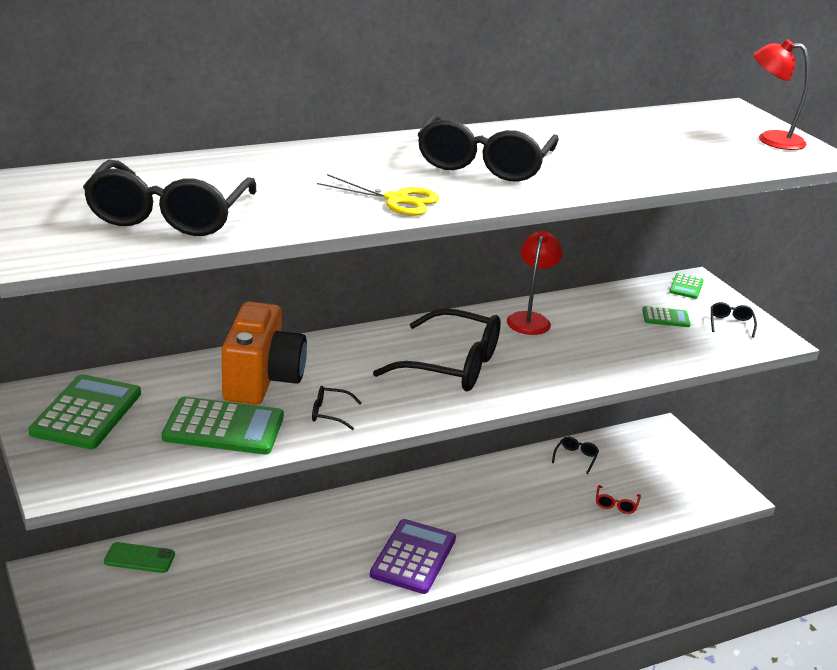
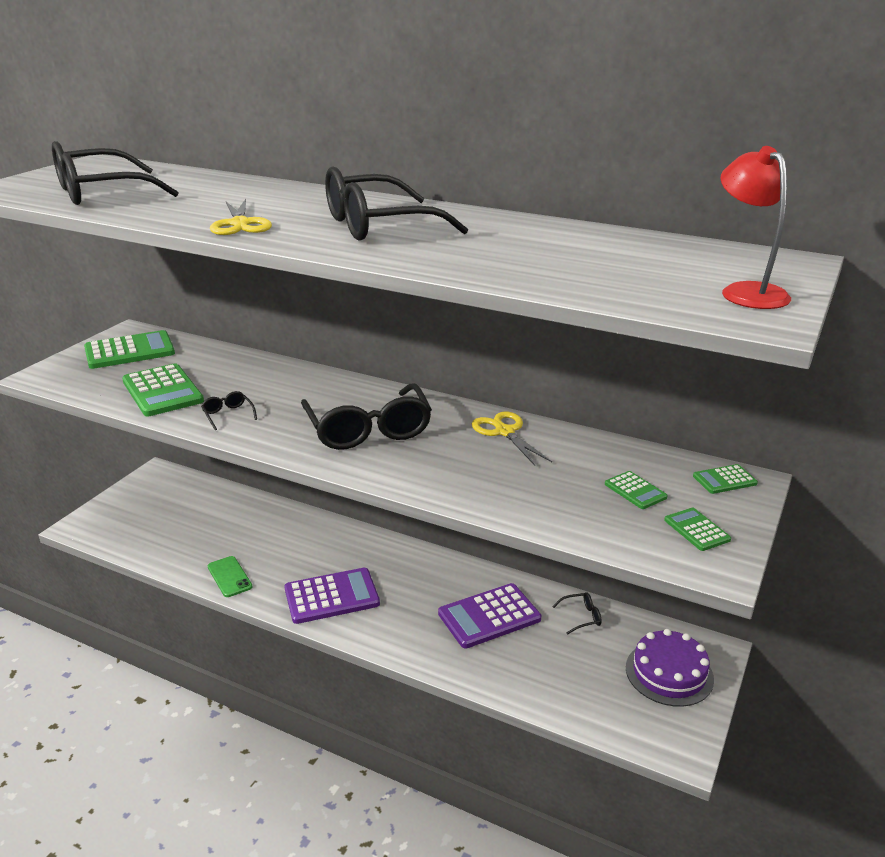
camera: 55 degrees right, 0 degrees up
(139, 558) = (204, 493): green phone -> green phone (229, 577)
(262, 380) = (241, 379): orange camera -> none
(530, 319) = (505, 432): red lamp -> yellow scissors
(530, 495) = (489, 616): none -> purple calculator
(616, 504) = (546, 672): red glasses -> none
(666, 458) = (669, 673): none -> purple cake
(730, 324) = (696, 530): black glasses -> green calculator

